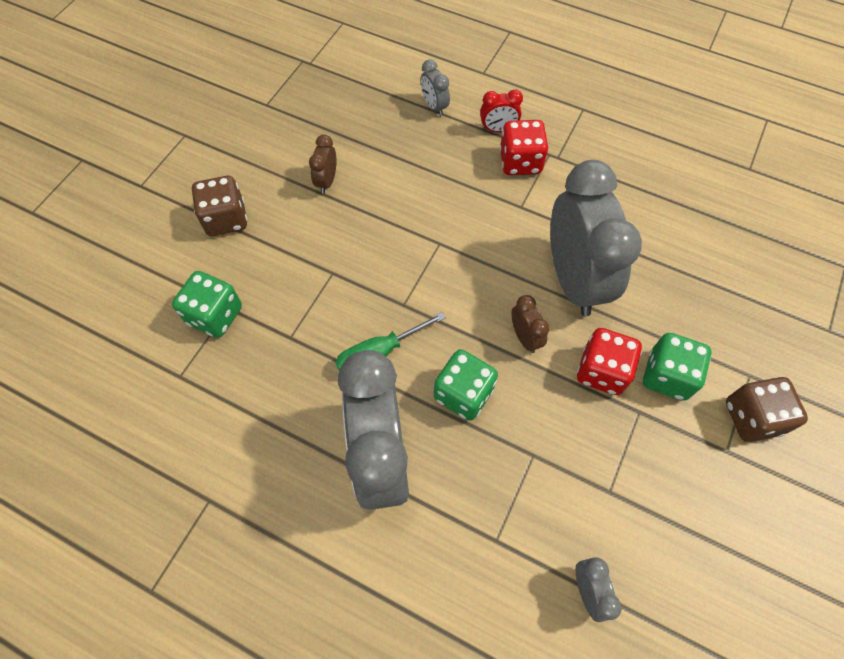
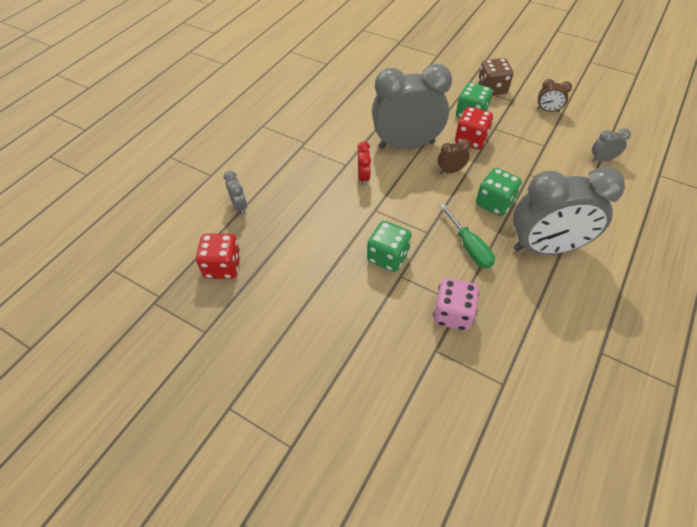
camera: 85 degrees left, 10 degrees down
(215, 315) = (443, 360): green dice -> green dice (388, 257)
(226, 219) = (342, 359): brown dice -> none
(275, 327) = (452, 314): none -> pink dice
(327, 181) = (308, 280): brown clock -> brown clock (548, 110)
(434, 106) = (240, 206): grey clock -> grey clock turned 90 degrees counterclockwise
(498, 129) = (272, 170): red clock -> red clock (363, 177)
(520, 162) = (306, 161): red dice -> red dice (223, 266)

